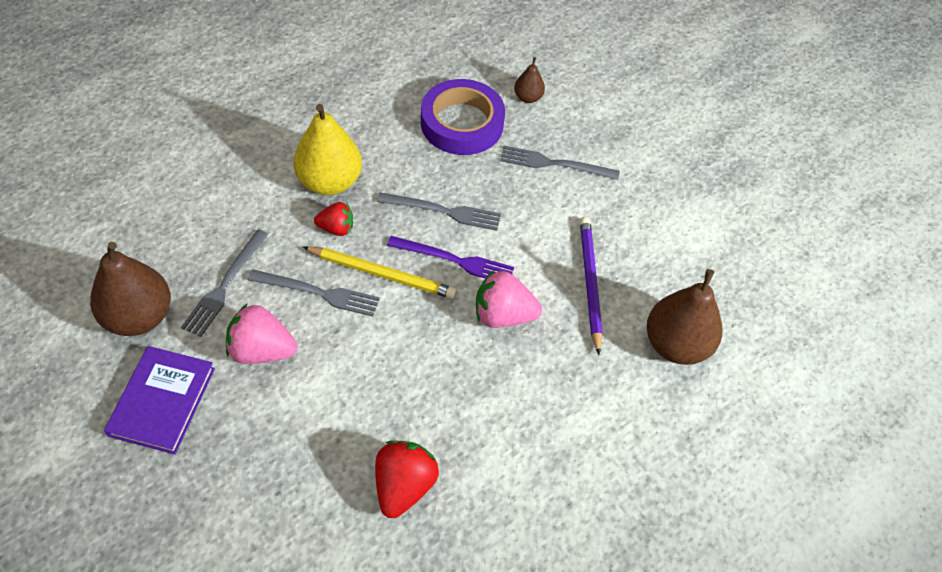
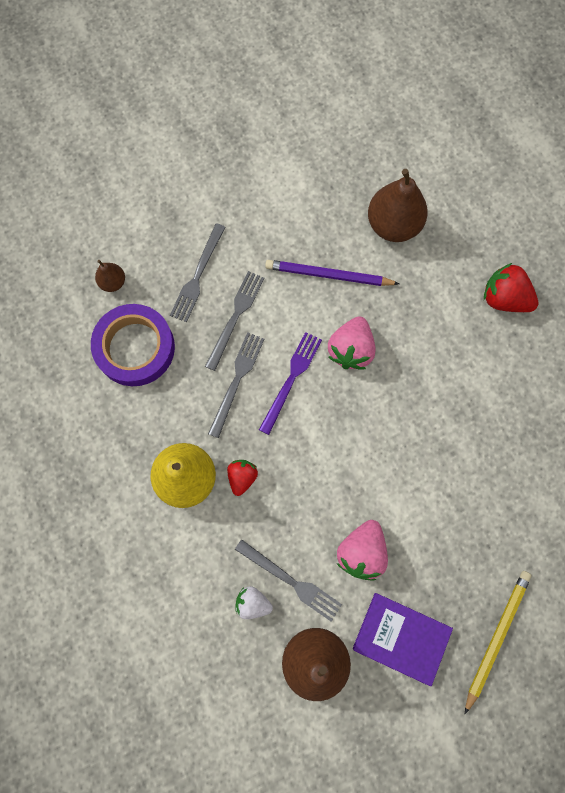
camera: 75 degrees left, 20 degrees up
(200, 253) = (252, 603): none -> white strawberry
(318, 293) = (309, 499): grey fork -> grey fork (235, 317)
(382, 274) = (297, 442): yellow pencil -> yellow pencil (496, 637)
(404, 486) = (492, 449): red strawberry -> red strawberry (504, 298)

